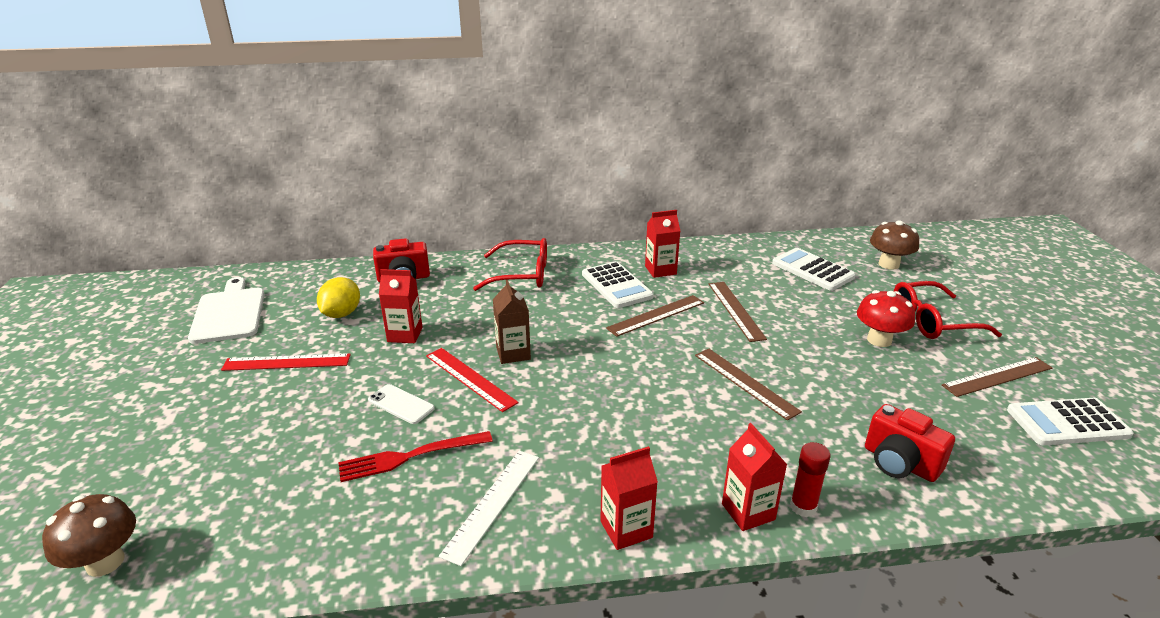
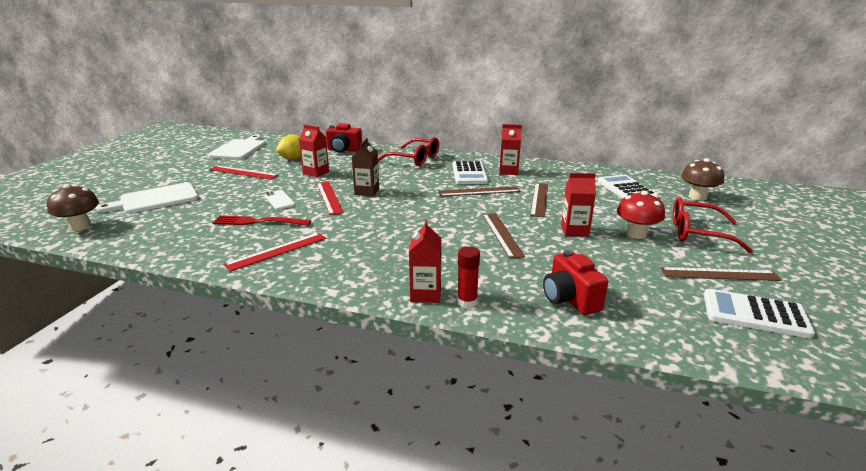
camera: 25 degrees right, 5 degrees down
(188, 460) = (156, 199): none -> white cutting board
(492, 504) = (277, 251): white ruler -> red ruler
(626, 529) = (338, 281): red carton -> red carton (574, 231)

